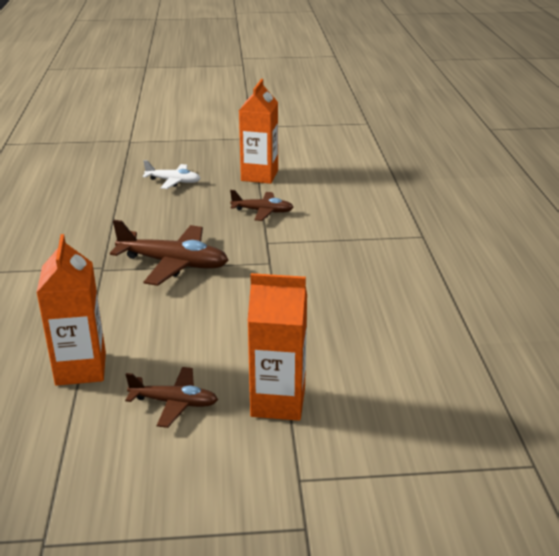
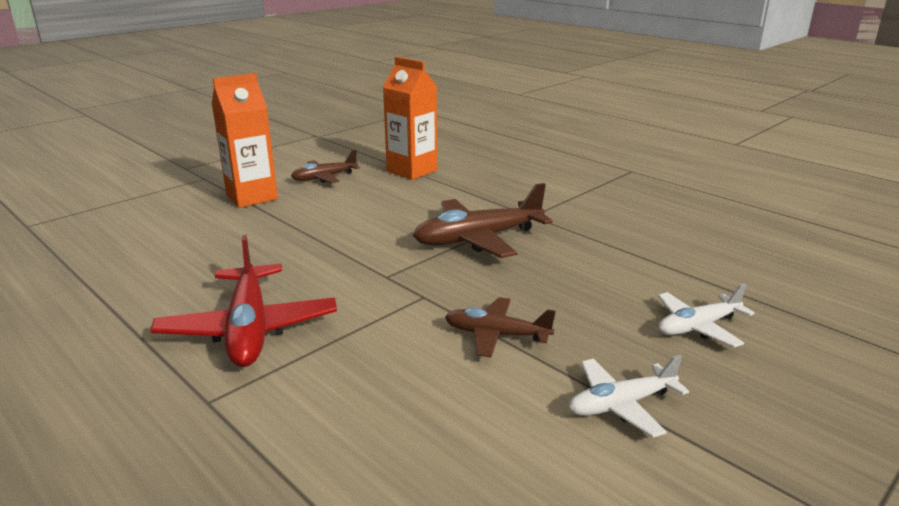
camera: 140 degrees right, 5 degrees down
(259, 176) = (621, 405): orange carton -> white plane
(262, 211) = (496, 335): brown plane -> brown plane turned 45 degrees clockwise
(381, 262) = (249, 329): none -> red plane

